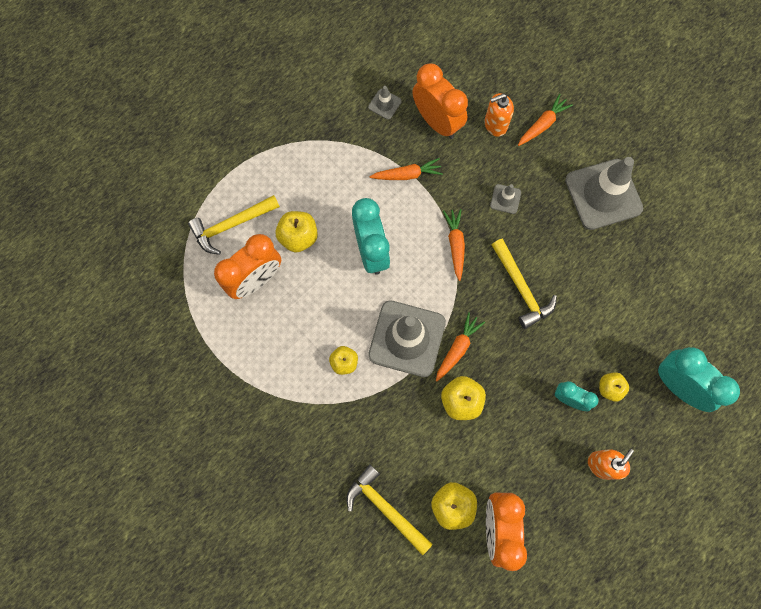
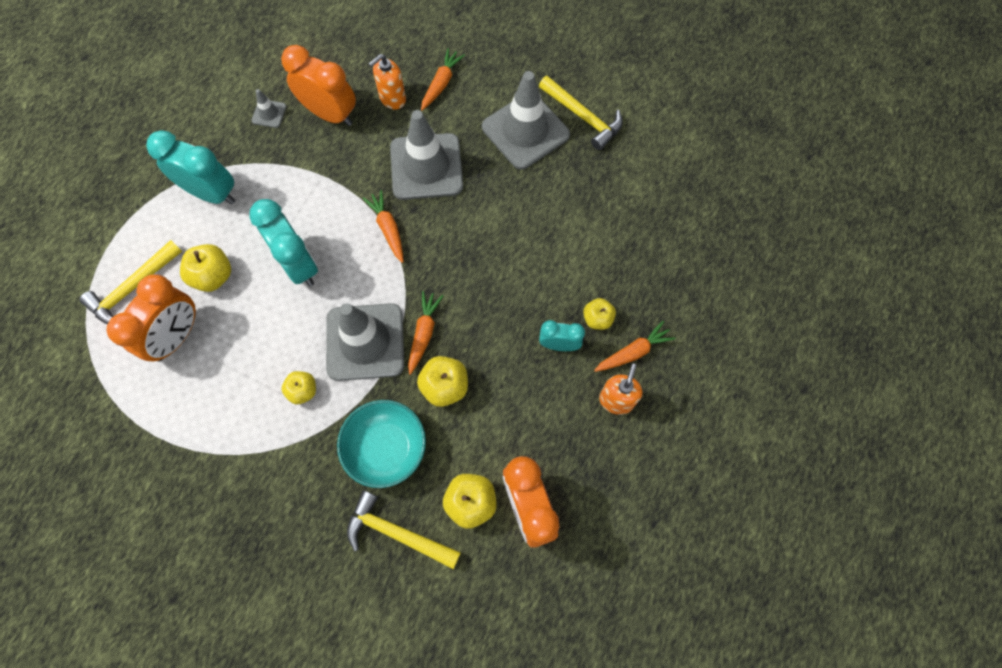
camera: 20 degrees left, 5 degrees down
(397, 435) = (386, 448): none -> turquoise bowl
(407, 174) = (314, 175): orange carrot -> orange carrot (633, 352)
(505, 199) = (426, 167): grey traffic cone -> grey traffic cone, size x2.32
(521, 288) = (471, 249): yellow hammer -> yellow hammer (582, 116)
(678, 385) = (666, 292): turquoise clock -> turquoise clock (212, 193)

